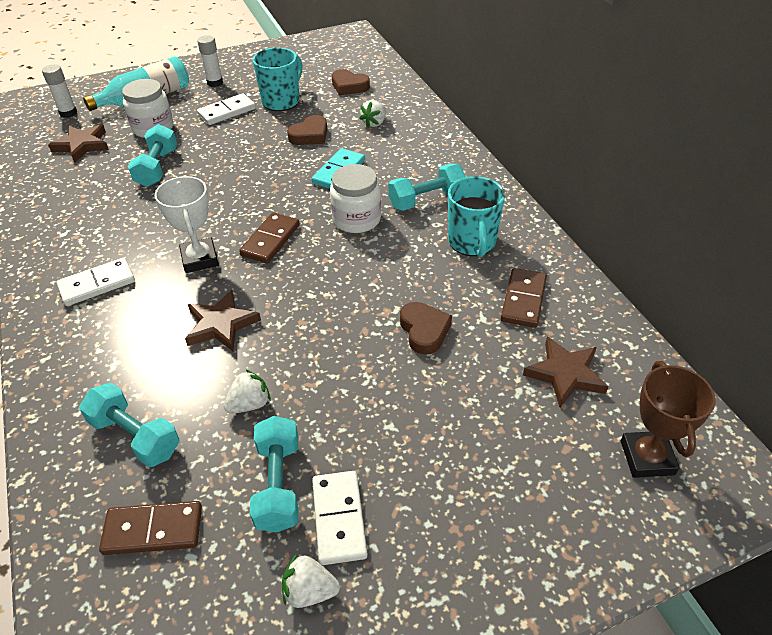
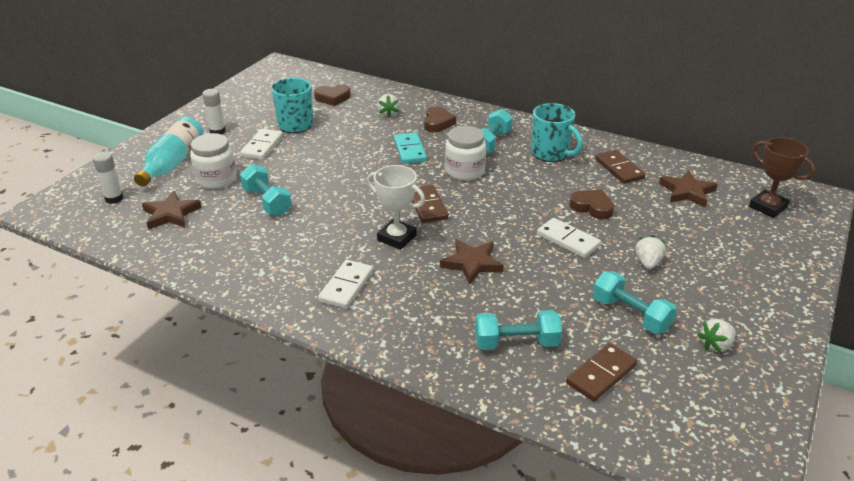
camera: 40 degrees left, 10 degrees down
(249, 404) = (555, 290): white strawberry -> white strawberry (647, 263)
(310, 135) = (353, 137): brown heart -> brown heart (437, 123)
(339, 518) = (682, 309): white domino -> white domino (568, 240)

